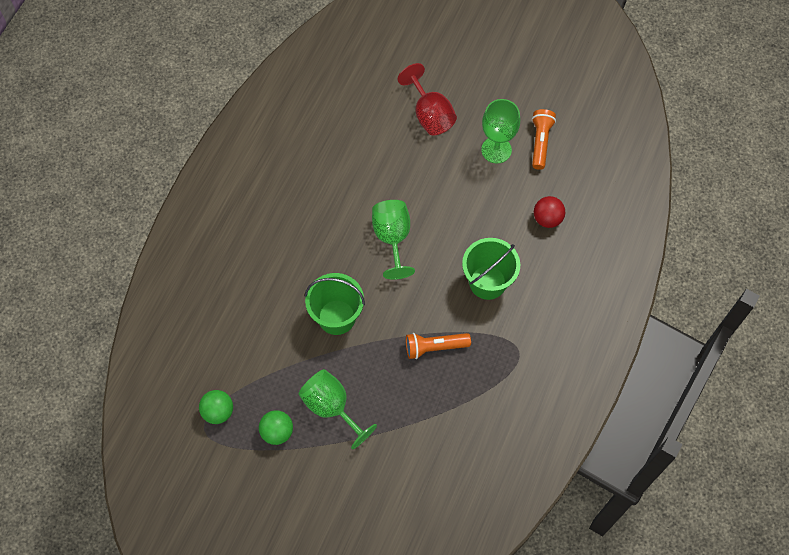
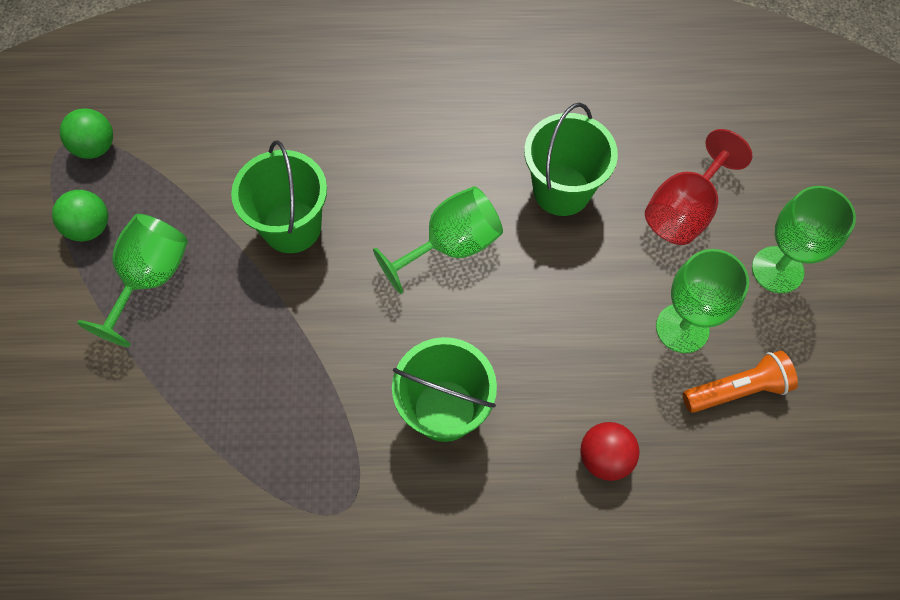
camera: 65 degrees right, 0 degrees up
(386, 167) = (561, 190): none -> green bucket
(435, 347) = (300, 378): orange flashlight -> none
(486, 90) = (777, 269): none -> green goblet

